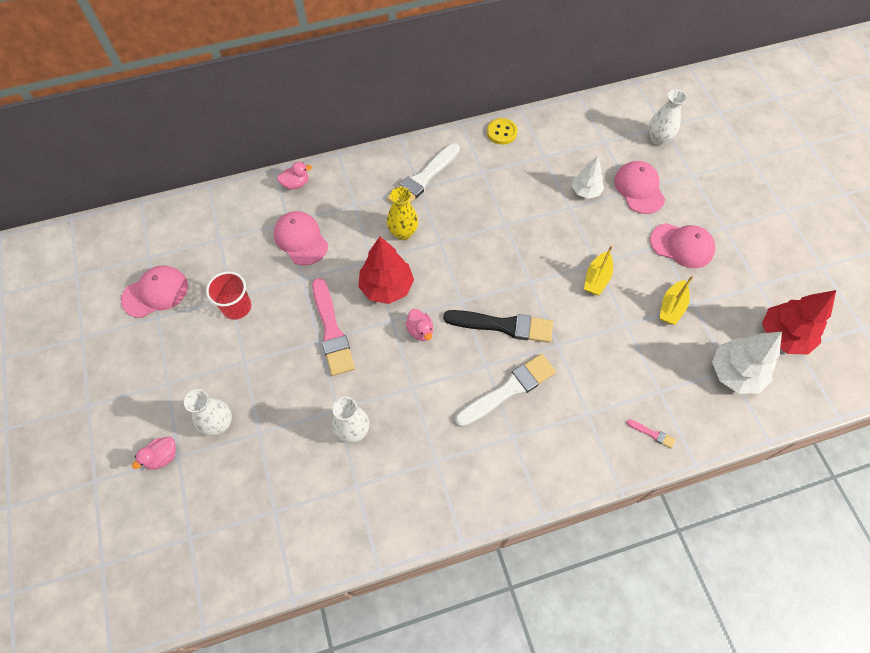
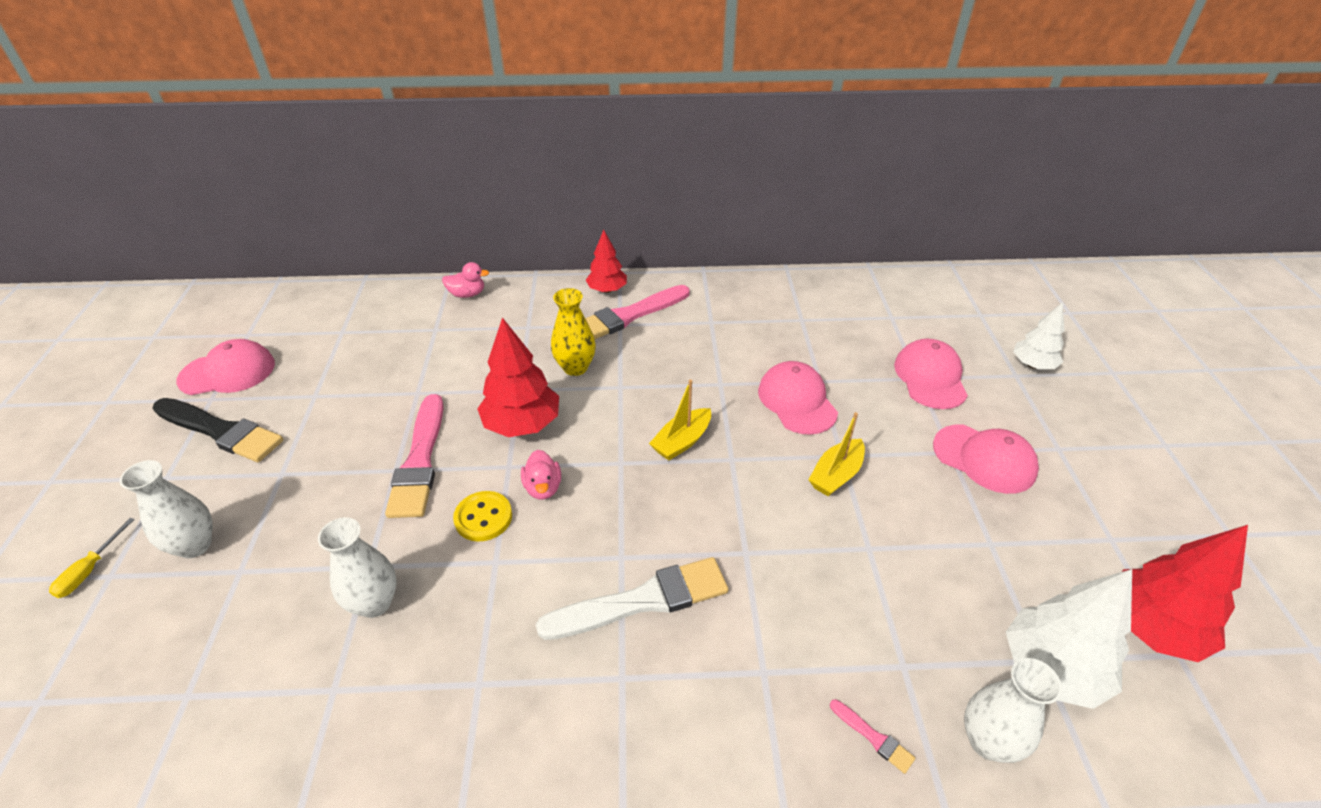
camera: 15 degrees right, 20 degrees down
(162, 457) = (90, 570): pink duck -> yellow screwdriver
(237, 307) = (314, 407): red cup -> none
(301, 239) = (440, 350): pink cap -> pink cap (797, 401)
(398, 158) = (607, 290): none -> red tree
(423, 179) = (628, 316): white brush -> pink brush
(501, 132) = (752, 286): yellow button -> yellow button (483, 517)
(503, 326) = (669, 507): black brush -> black brush (220, 431)
(585, 191) = (849, 366): white tree -> white tree (1032, 365)
(658, 139) = (971, 327): white vase -> white vase (988, 741)
(671, 307) = (951, 539): yellow boat -> yellow boat (682, 441)

